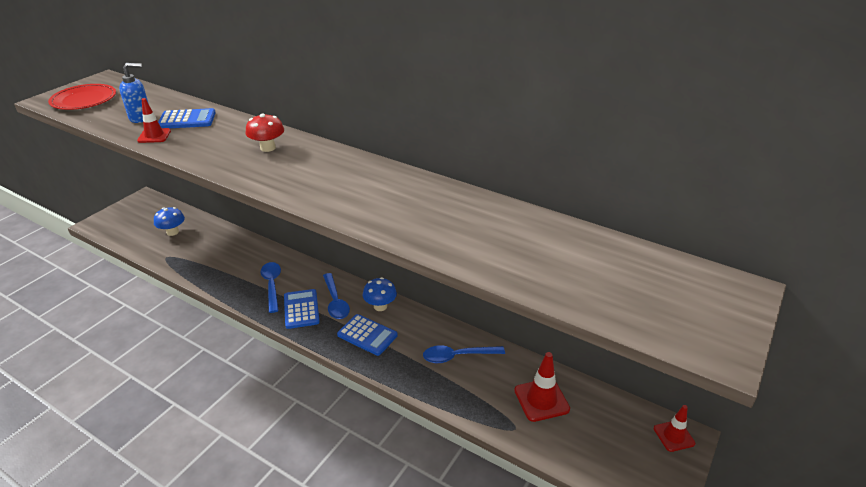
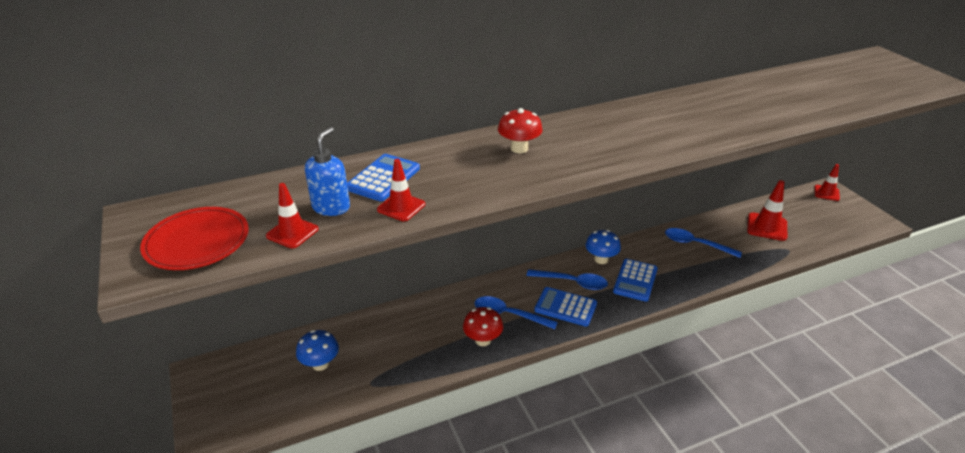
camera: 55 degrees left, 0 degrees up
(106, 117) = (292, 232): none -> red traffic cone
(236, 284) = (483, 340): none -> red mushroom
(367, 335) = (635, 280): blue calculator -> blue calculator turned 135 degrees clockwise
(458, 356) = (696, 244): blue spoon -> blue spoon turned 90 degrees clockwise

